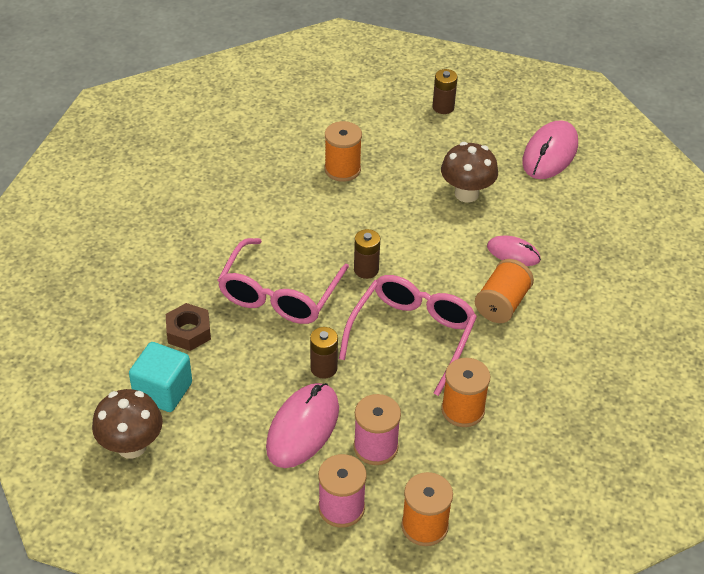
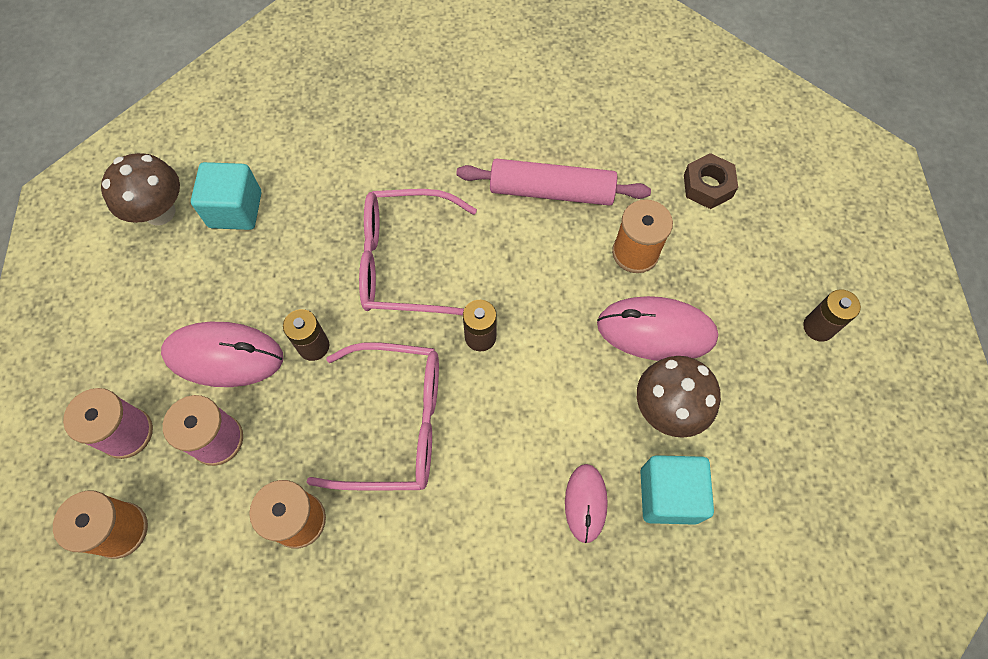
camera: 70 degrees right, 20 degrees up
(188, 332) = (320, 200): brown nut -> brown nut (707, 186)
(265, 195) = (551, 191): none -> pink rolling pin
(502, 304) = (488, 515): orange spool -> none
(524, 213) = (669, 495): none -> turquoise cube
(550, 153) = (807, 496): pink mouse -> pink mouse (656, 331)

